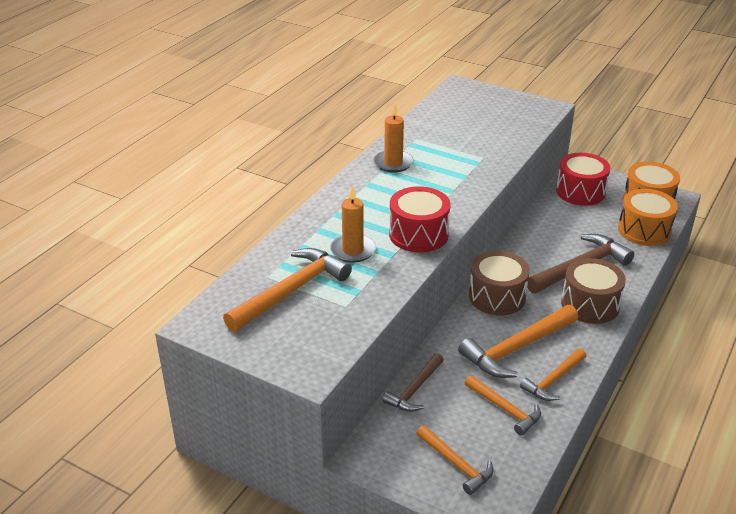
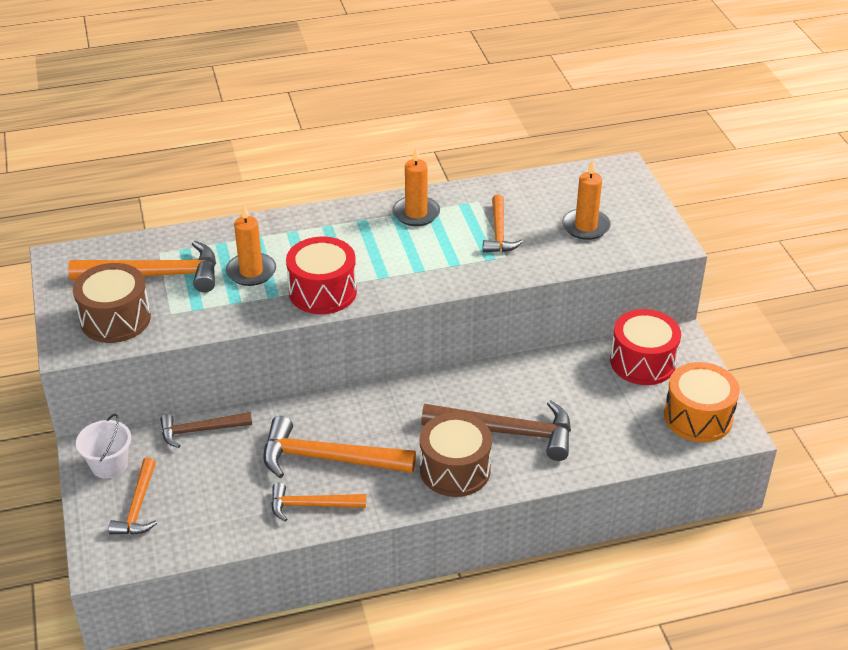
camera: 45 degrees right, 5 degrees up
(392, 455) = (109, 465): none -> white bucket
(495, 121) = (585, 226): none -> orange candle
(497, 297) = (387, 405): brown drum -> brown drum (115, 319)
(505, 409) = (237, 497): orange hammer -> orange hammer (499, 232)
(644, 230) = (637, 442): orange drum -> none

